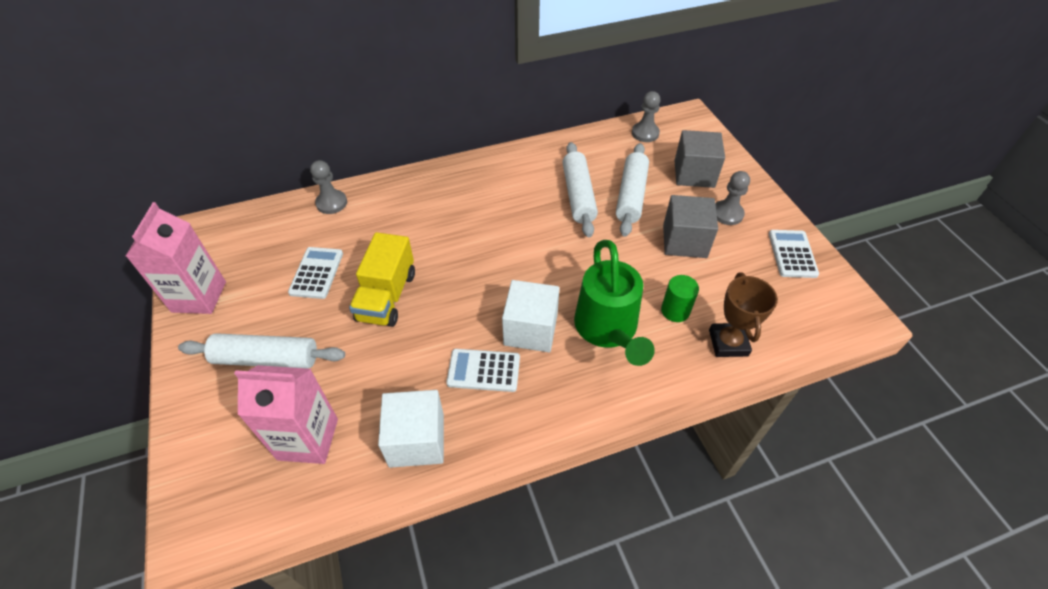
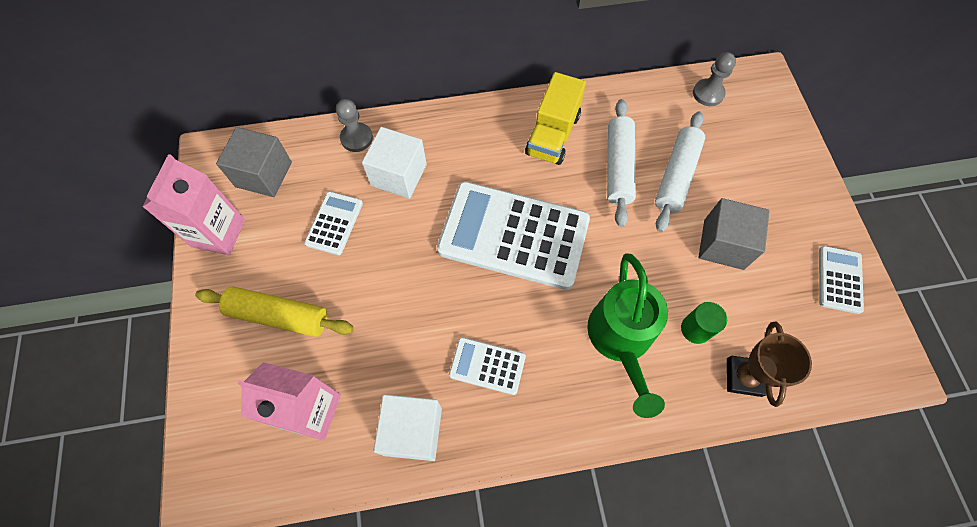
camera: 10 degrees right, 15 degrees up
(267, 358) = (279, 315): white rolling pin -> yellow rolling pin
(387, 296) = (401, 263): yellow truck -> yellow truck (553, 135)
(492, 260) = (513, 235): none -> white calculator
(530, 329) = (541, 326): white cube -> white cube (399, 175)
(694, 174) = (752, 157): grey cube -> grey cube (264, 174)
(727, 214) = (778, 216): grey pawn -> none

